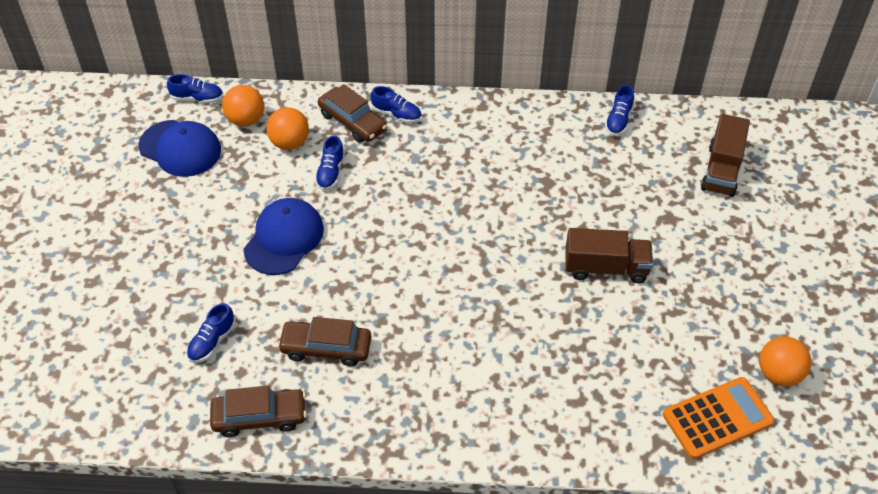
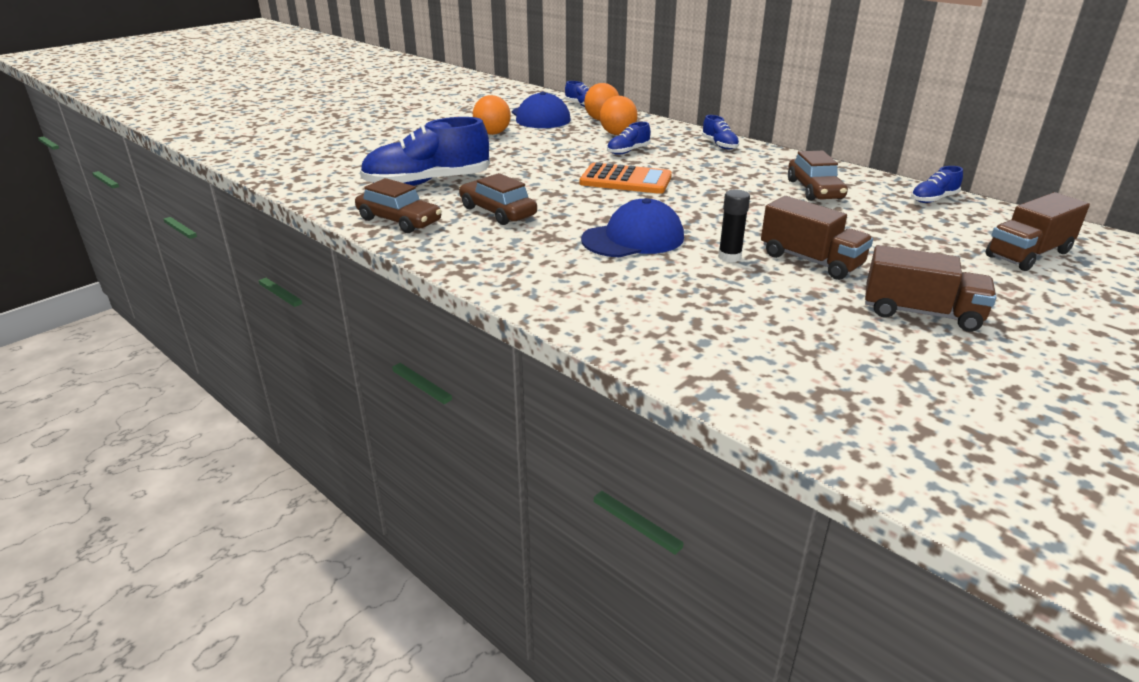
camera: 40 degrees right, 20 degrees down
(212, 342) = (427, 183): blue shoe -> blue shoe, size x2.14
(284, 238) = (548, 164): blue cap -> blue cap (633, 238)
(353, 122) = (679, 139): brown car -> brown car (814, 190)
(552, 299) = (729, 257): none -> black glue stick
(711, 291) = (921, 313): none -> brown truck
(717, 418) = (820, 391): orange calculator -> orange calculator (625, 180)
(778, 374) = (948, 396): orange ball -> orange ball (492, 133)

